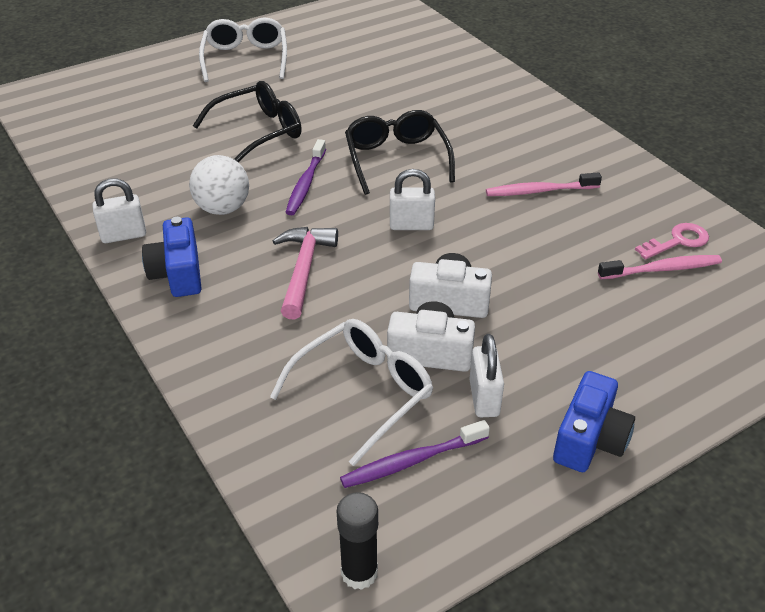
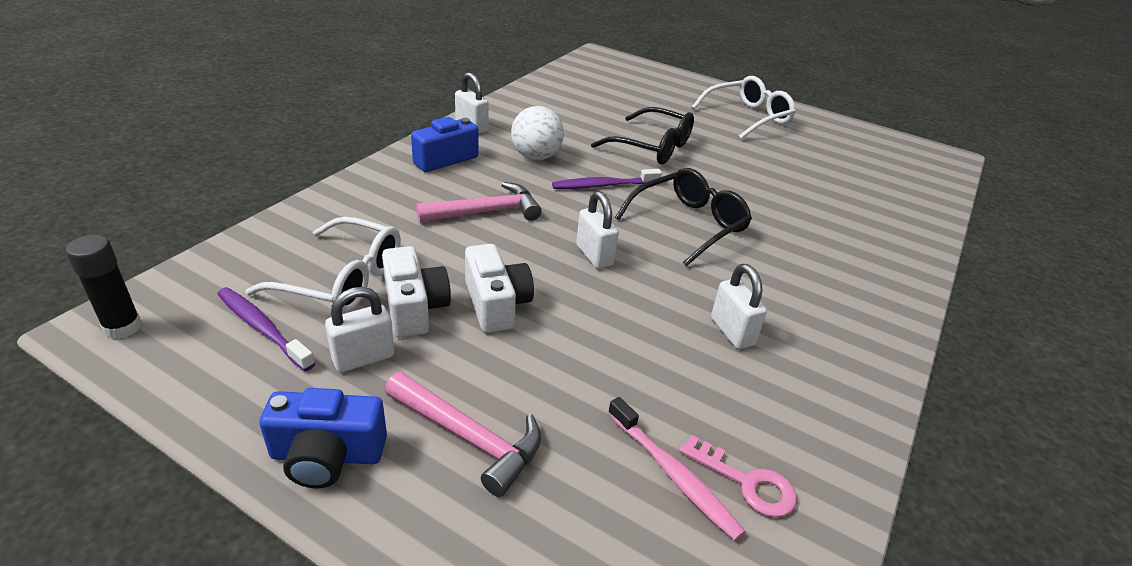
camera: 60 degrees right, 5 degrees down
(539, 191) = (732, 332): pink toothbrush -> white padlock
(597, 356) = (469, 437): none -> pink hammer

